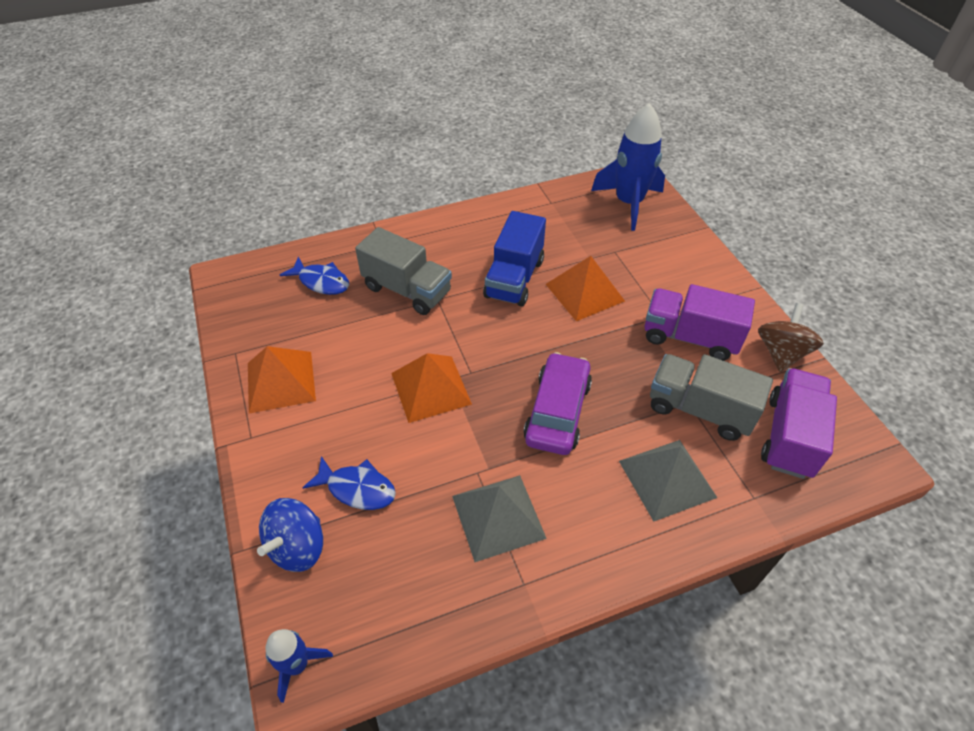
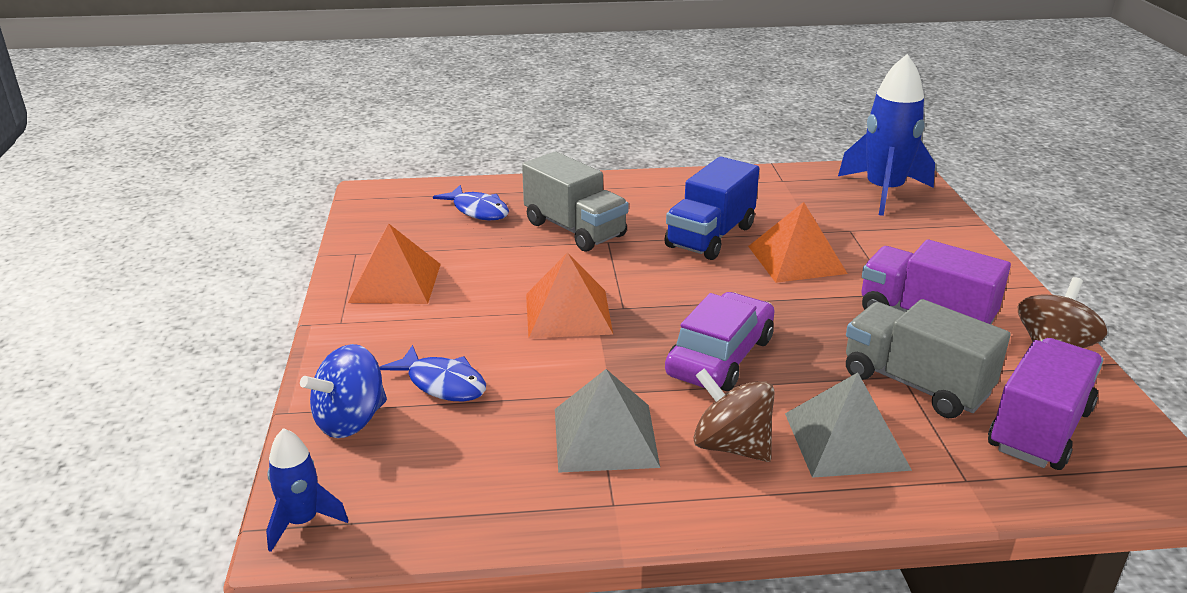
camera: 15 degrees right, 20 degrees down
(590, 503) = (731, 446): none -> brown spinning top

